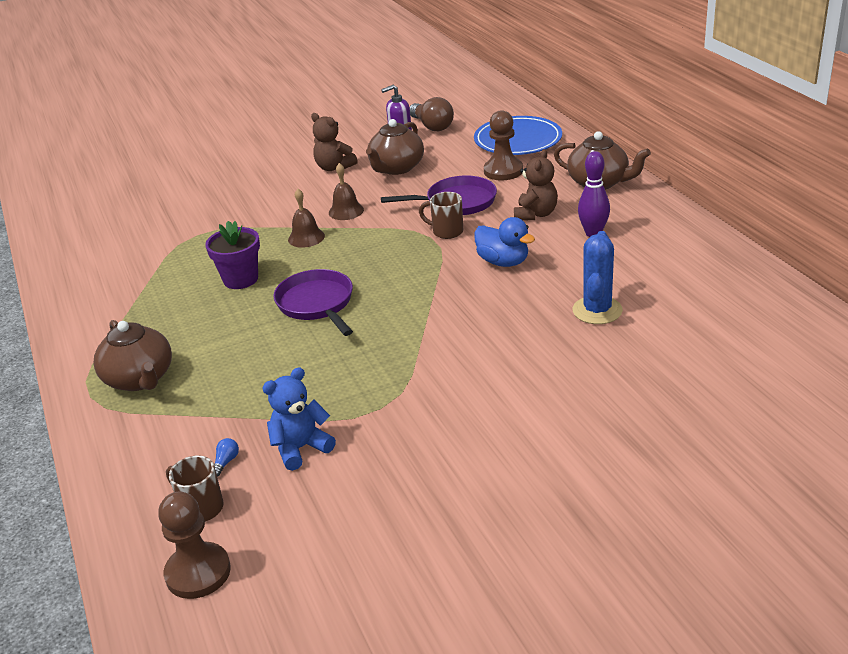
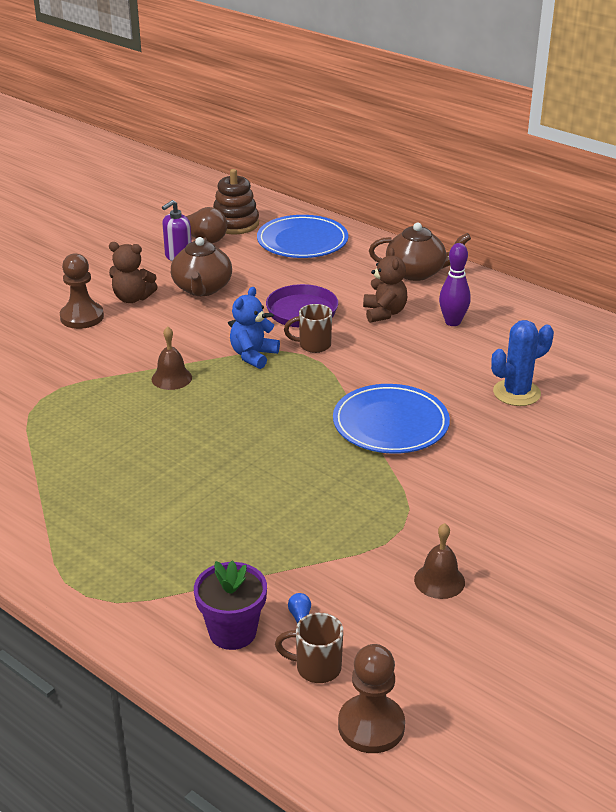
camera: 30 degrees left, 0 degrees up
(140, 379) = (126, 563): brown teapot -> none
(240, 279) = (140, 435): purple flower pot -> purple flower pot (232, 632)
(301, 448) = (362, 584): blue teddy bear -> blue teddy bear (253, 355)
(317, 304) = (248, 443): purple pan -> none
(346, 211) = (189, 342): brown bell -> brown bell (439, 580)
(452, 314) = (390, 424): none -> blue plate
(472, 117) = (235, 224): none -> brown stacking toy
(503, 171) = (315, 275): brown pawn -> brown pawn (82, 317)
(503, 262) = (394, 365): blue duck -> none
(597, 310) = (516, 393): blue cactus -> blue cactus turned 75 degrees clockwise

